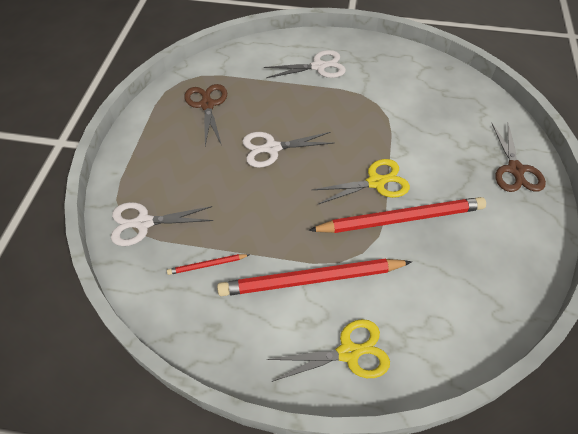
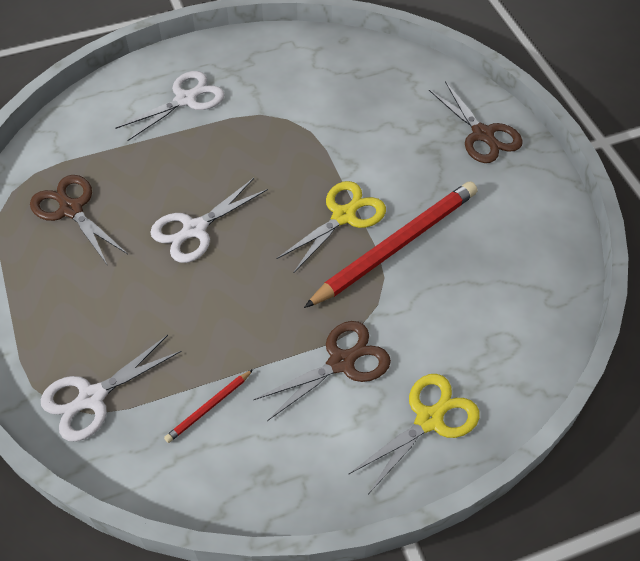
camera: 30 degrees left, 0 degrees up
(311, 280) = (341, 362): red pencil -> brown scissors

